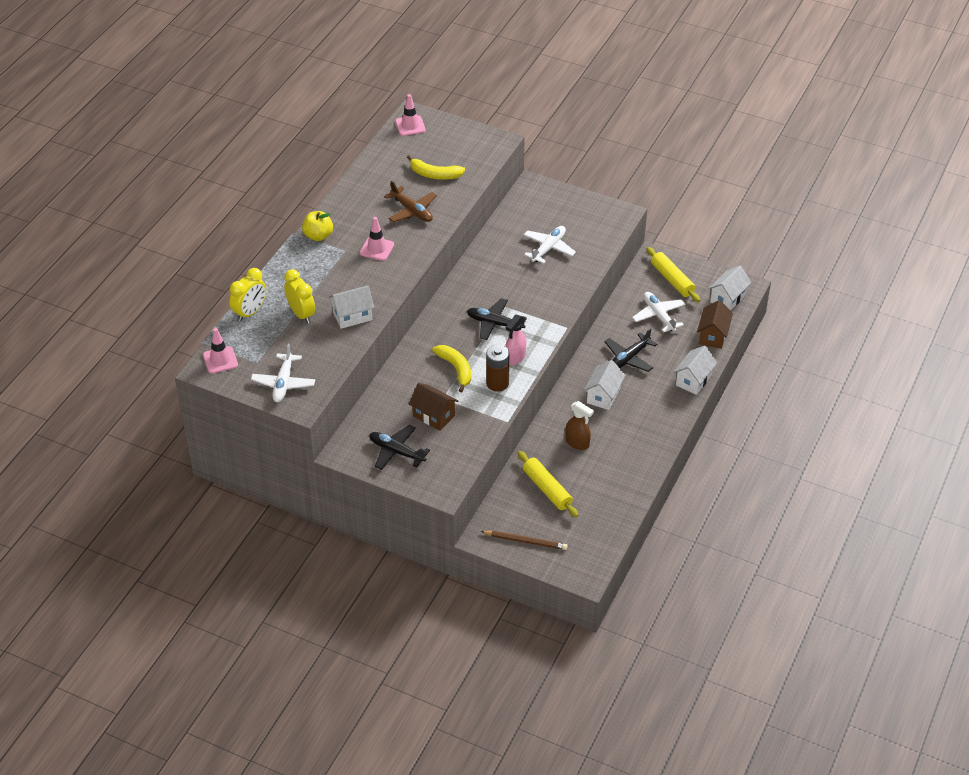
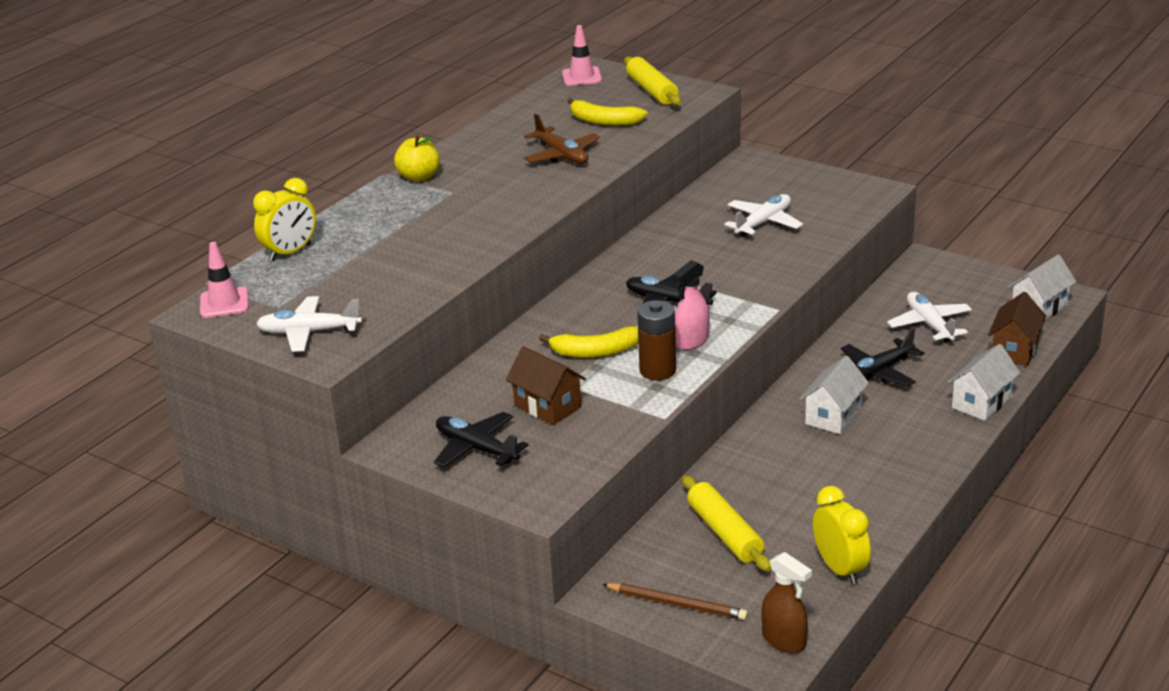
camera: 10 degrees right, 15 degrees down
(283, 383) = (309, 332): white plane -> white plane turned 75 degrees clockwise
(301, 314) = (365, 256): yellow clock -> yellow clock (840, 569)
(352, 316) = (440, 261): white house -> none
(377, 249) = (499, 191): pink traffic cone -> none
(456, 369) = (596, 351): yellow banana -> yellow banana turned 105 degrees clockwise
(577, 443) = (783, 474): brown spray bottle -> brown spray bottle (784, 640)
(672, 280) = (953, 285): yellow rolling pin -> yellow rolling pin (652, 90)

